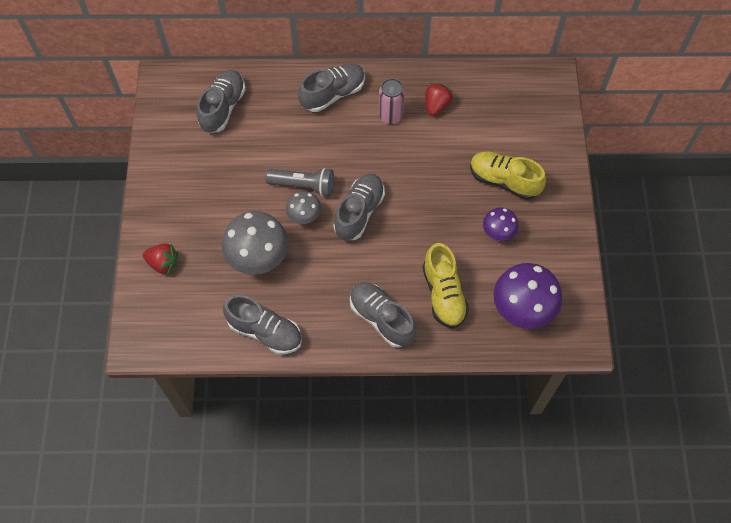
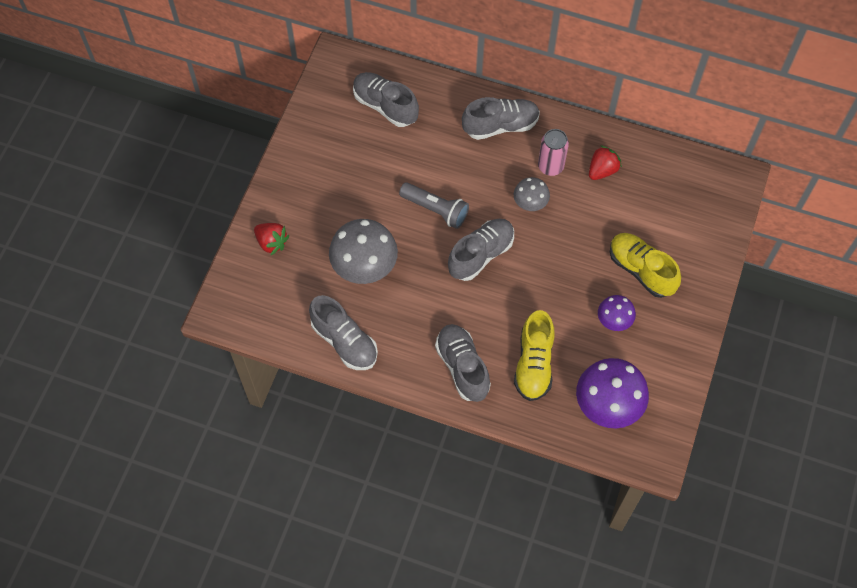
camera: 20 degrees right, 0 degrees up
(223, 108) = (385, 106): grey shoe -> grey shoe turned 90 degrees counterclockwise
(304, 216) = (425, 241): grey mushroom -> grey mushroom (530, 204)

